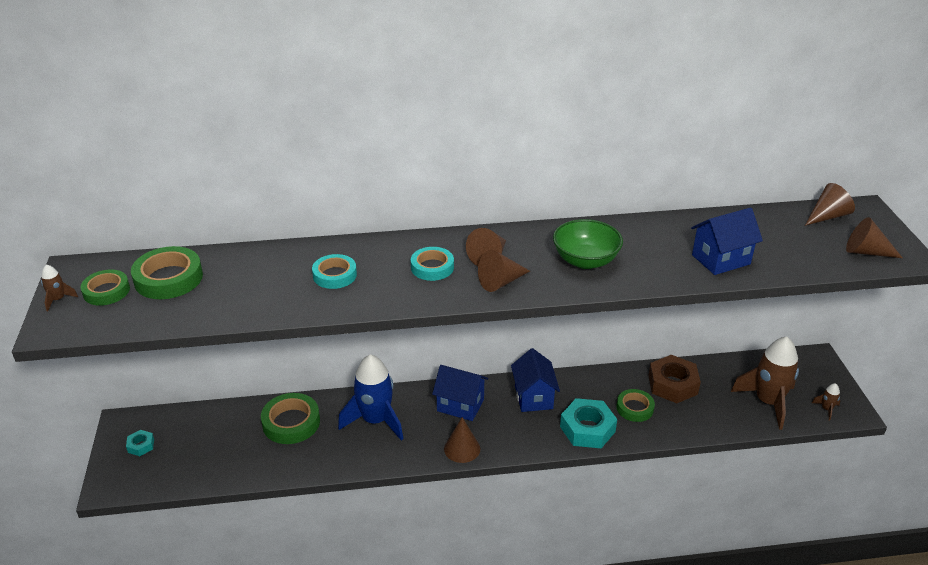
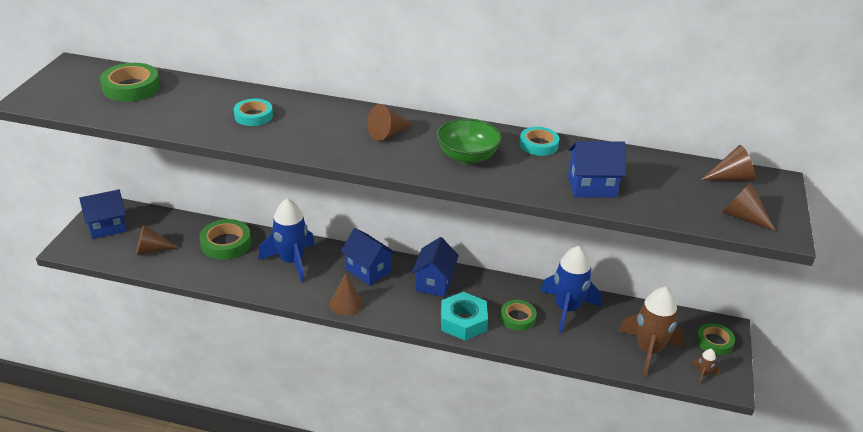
camera: 20 degrees right, 0 degrees up
(58, 299) = (45, 82): brown rocket -> none
(106, 291) = (82, 85): green tape -> green tape (714, 342)
(141, 445) = (107, 227): turquoise nut -> blue house
(432, 267) = (334, 129): turquoise tape -> turquoise tape (538, 145)
(501, 282) = (380, 154): brown cone -> brown cone (151, 250)
(672, 384) = (567, 309): brown nut -> blue rocket

